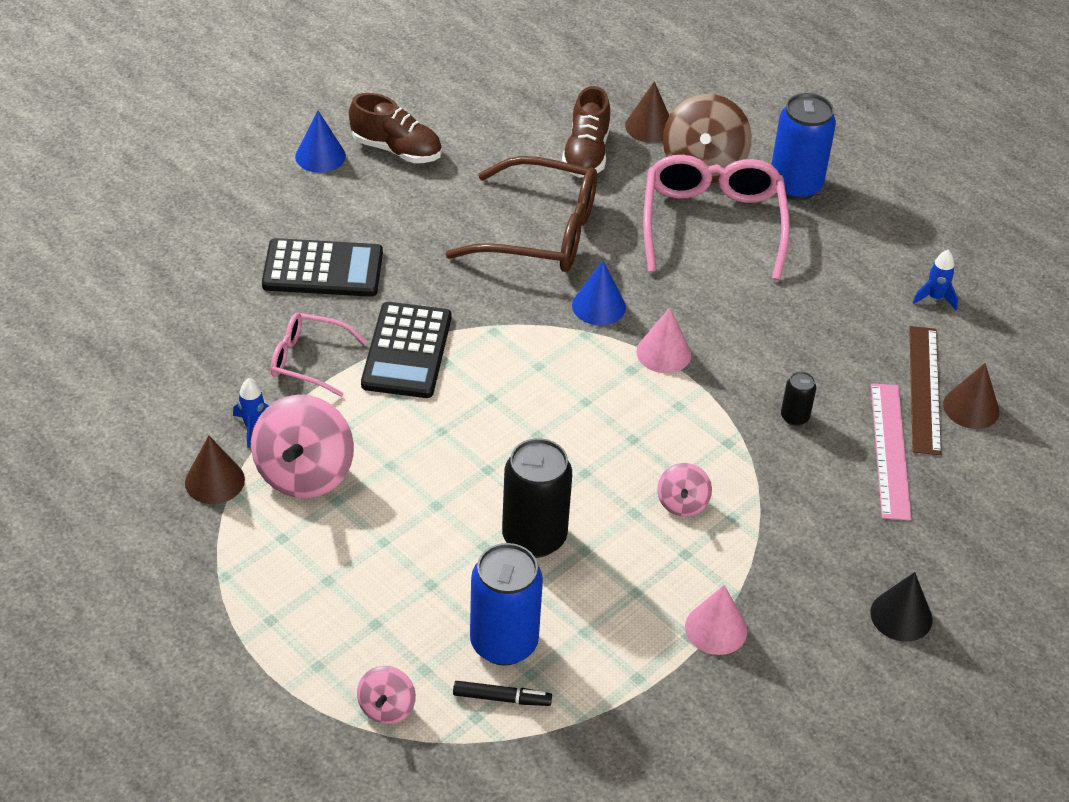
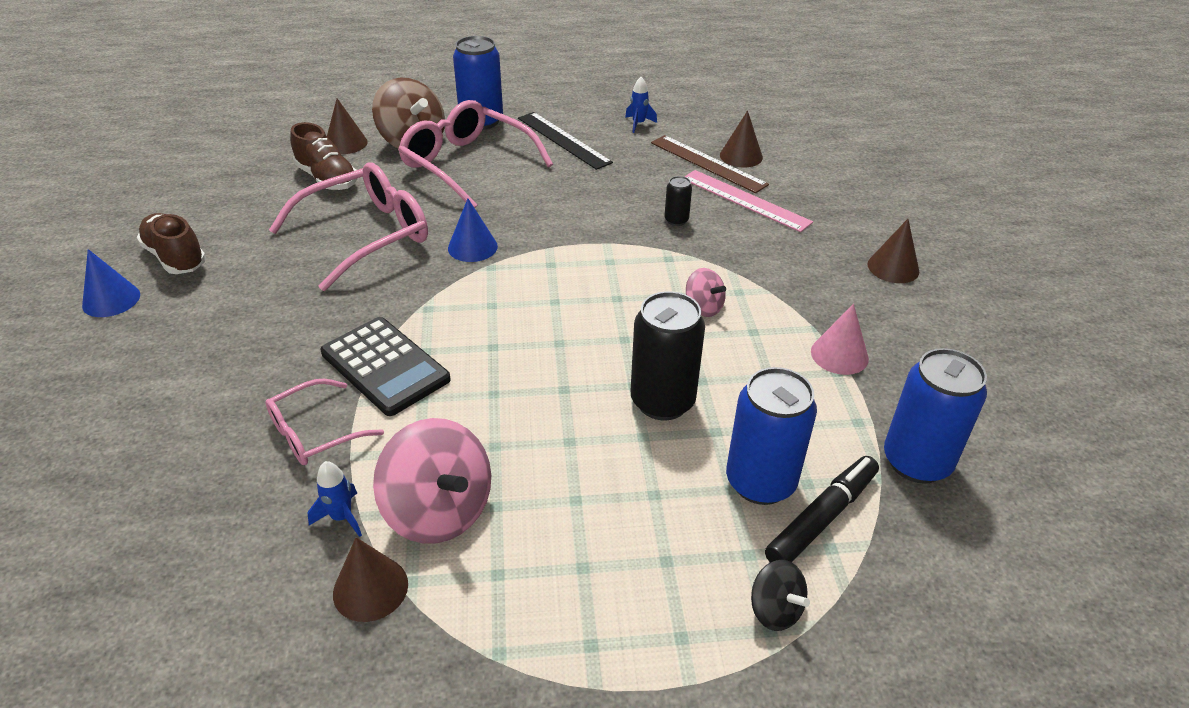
camera: 50 degrees left, 5 degrees down
(323, 269) = (229, 366): black calculator -> none
(386, 708) = (775, 610): pink spinning top -> black spinning top
(397, 150) = (176, 257): brown shoe -> brown shoe turned 105 degrees counterclockwise
(501, 698) = (821, 518): black marker -> black marker, size x1.61
(541, 232) = (366, 235): brown glasses -> pink glasses
(625, 737) = (916, 462): none -> blue can
(663, 353) = (553, 242): pink cone -> none
(834, 261) = (563, 140): none -> black ruler
(901, 616) = (893, 267): black cone -> brown cone

